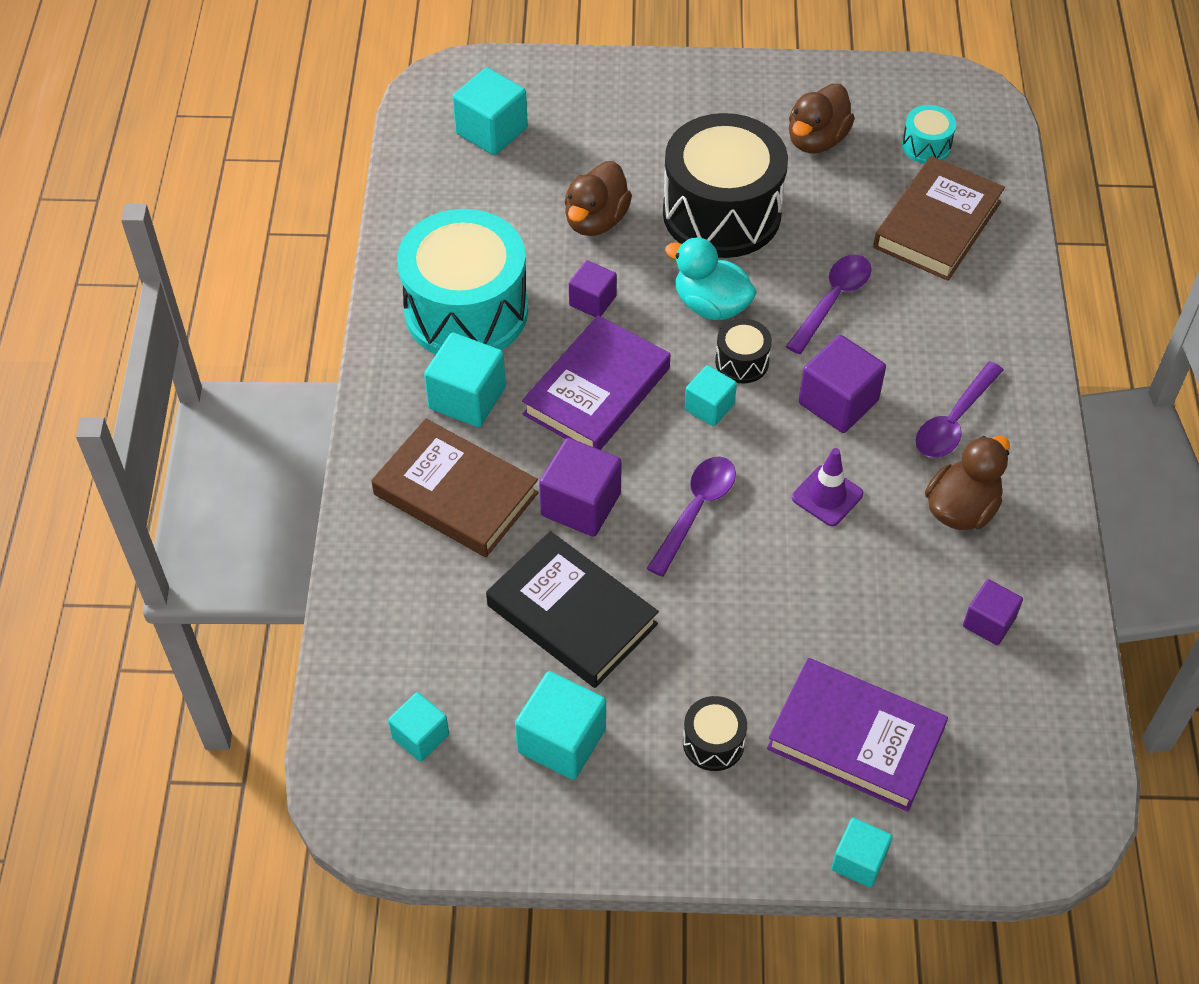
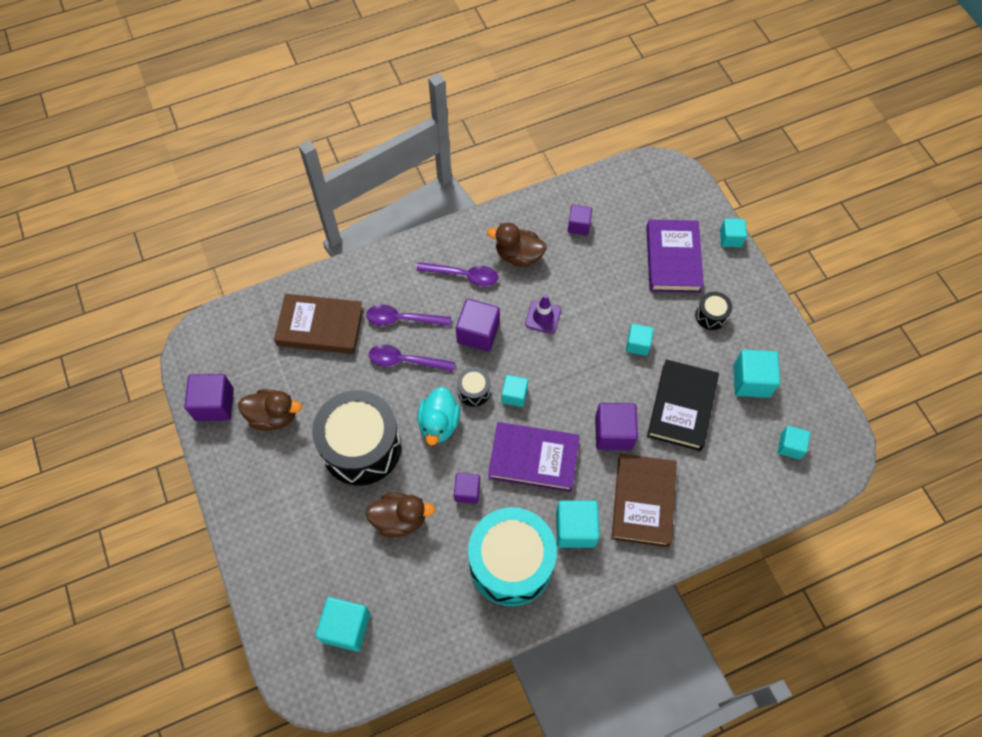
camera: 115 degrees left, 10 degrees up
(695, 510) = (586, 375): purple spoon -> purple spoon (402, 319)
(713, 605) = (637, 344): none -> turquoise cube
(865, 89) = (214, 404): none -> purple cube
(926, 146) = (254, 353): turquoise drum -> none

